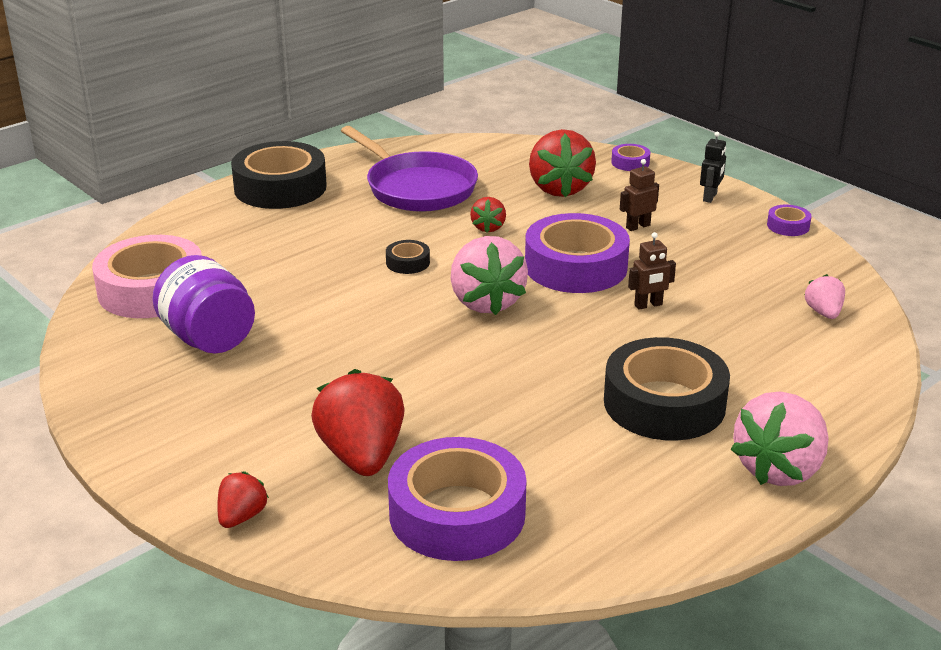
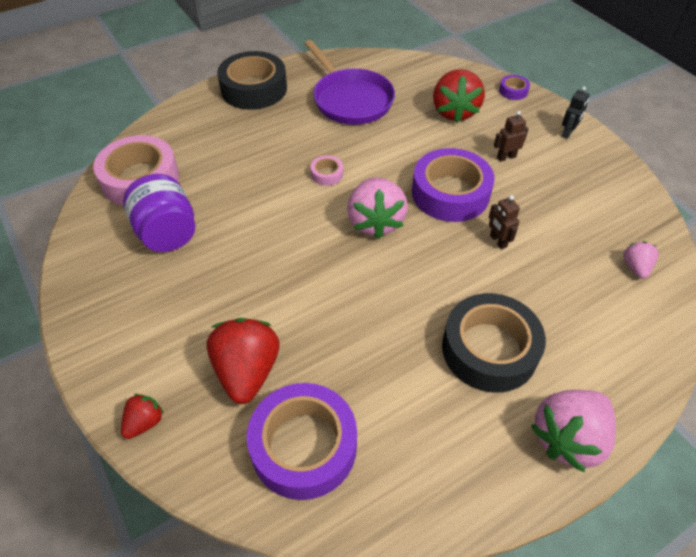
camera: 10 degrees right, 20 degrees up
(408, 262) = (327, 174): black tape -> pink tape
(488, 227) = (393, 145): red strawberry -> none
(648, 305) = (498, 241): brown robot -> brown robot turned 75 degrees clockwise
(788, 226) = (623, 170): purple tape -> none

